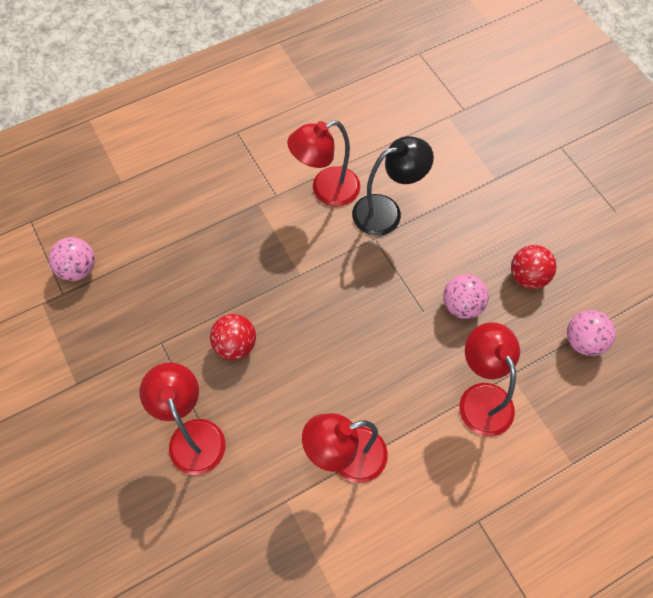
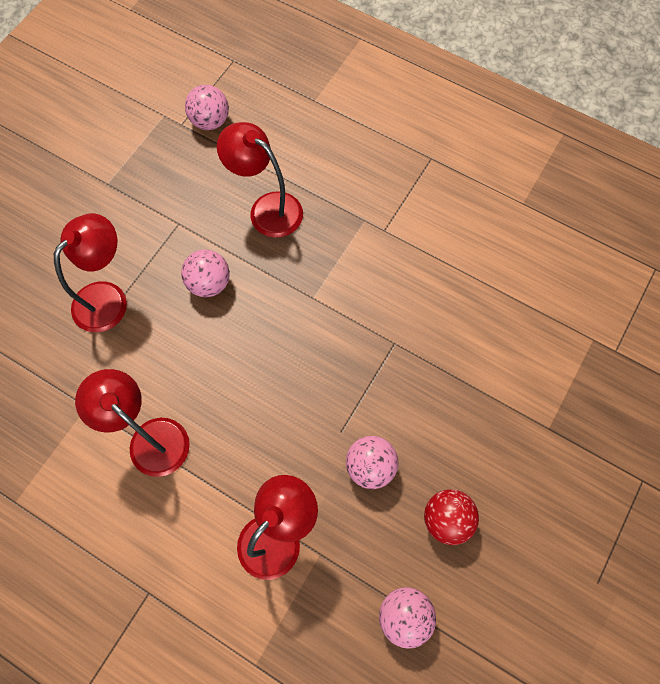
camera: 60 degrees right, 5 degrees up
(235, 345) = (209, 283): red ball -> pink ball
(326, 190) = (419, 271): red lamp -> red lamp (267, 208)
(386, 211) = (433, 339): black lamp -> none

